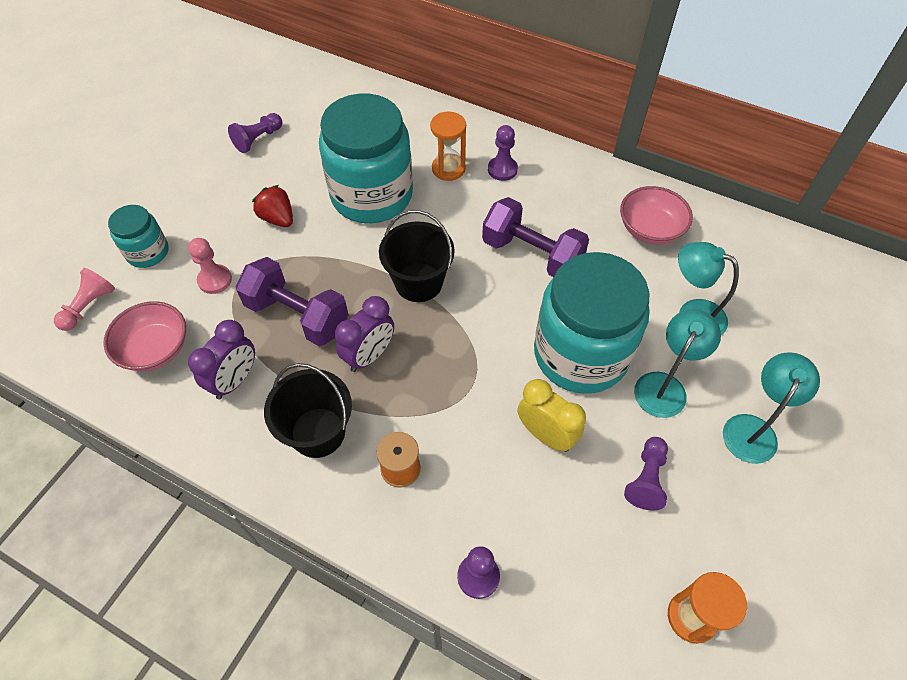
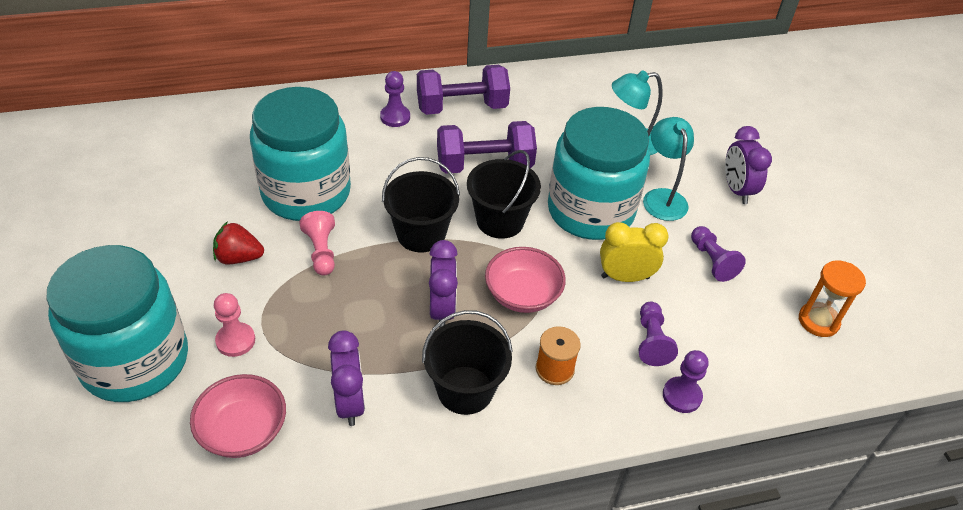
camera: 45 degrees left, 10 degrees down
(89, 306) = (126, 443): pink pawn -> pink pawn (321, 251)
(147, 252) = (135, 360): turquoise jar -> turquoise jar, size x2.04
(258, 139) = (139, 205): purple pawn -> purple pawn (651, 341)
(297, 316) = (348, 320): purple dumbbell -> purple dumbbell (462, 107)
(448, 169) = (350, 138): orange hourglass -> none
(492, 312) = (500, 221): none -> black bucket
(650, 229) = (547, 103): pink bowl -> pink bowl (522, 294)
(753, 429) = (737, 190): turquoise lamp -> purple clock

